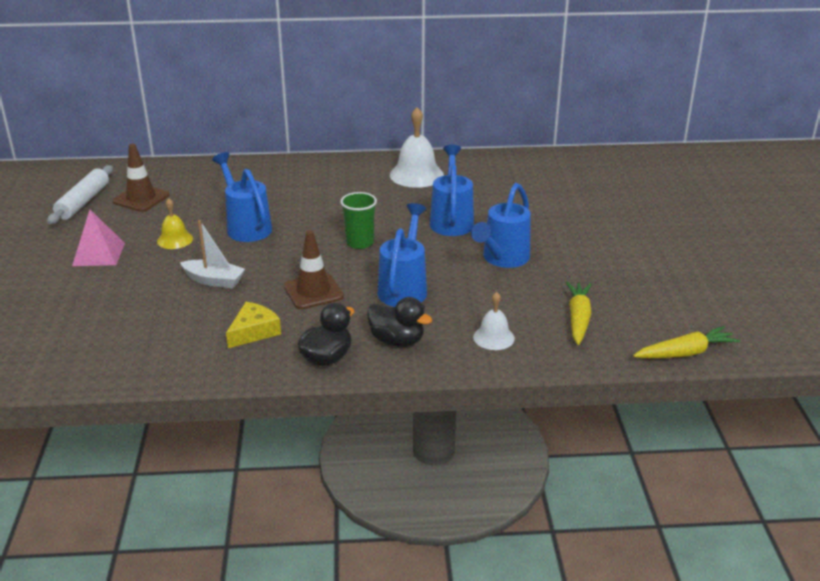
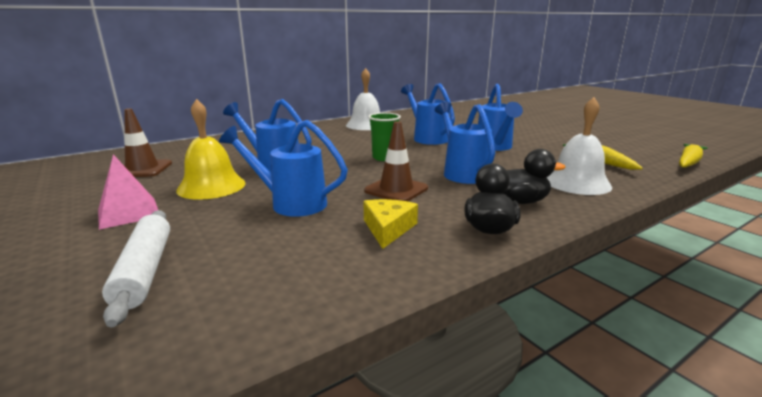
camera: 30 degrees left, 10 degrees down
(83, 202) = (73, 182): white rolling pin -> white rolling pin (144, 270)
(175, 240) = (211, 186): yellow bell -> yellow bell, size x1.72
(214, 281) = (291, 203): white boat -> blue watering can
(493, 337) = (576, 182): white bell -> white bell, size x1.72

